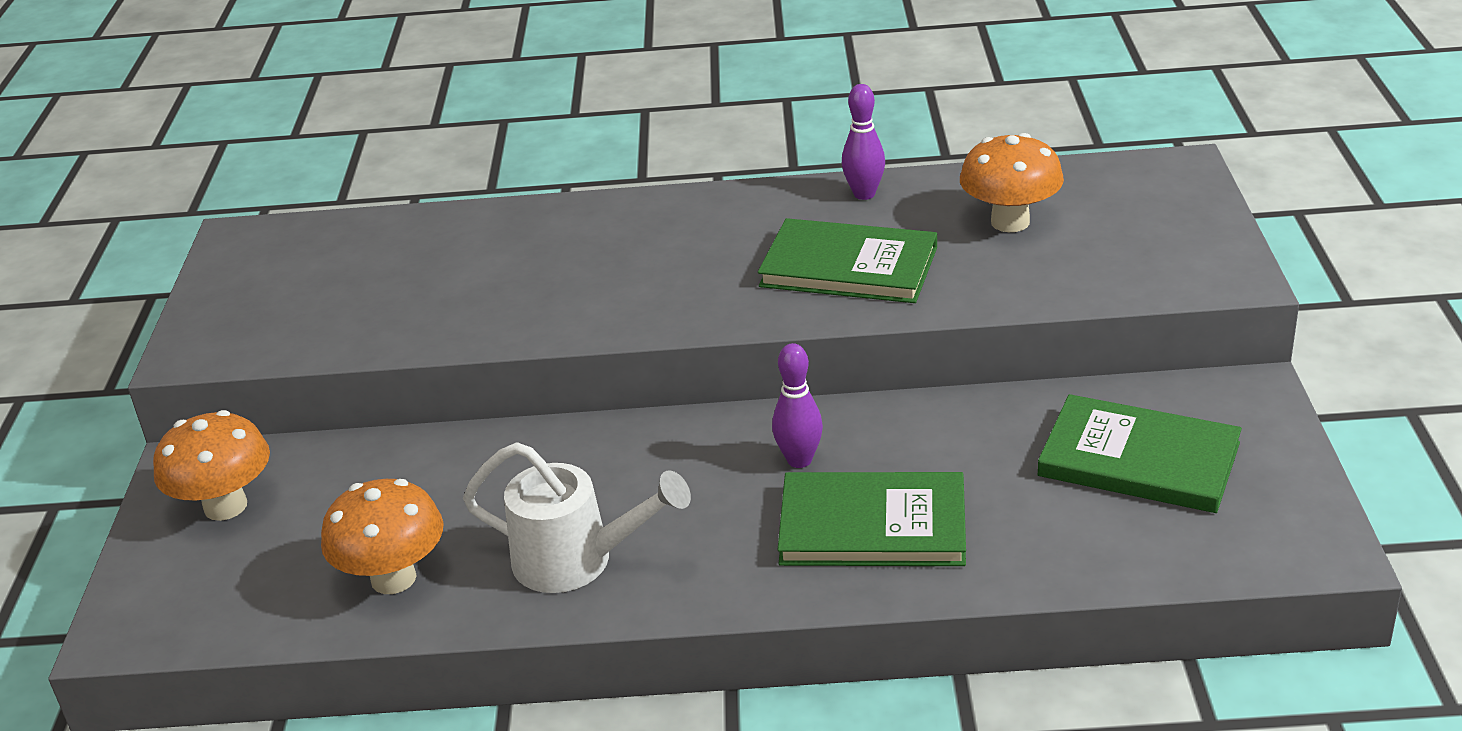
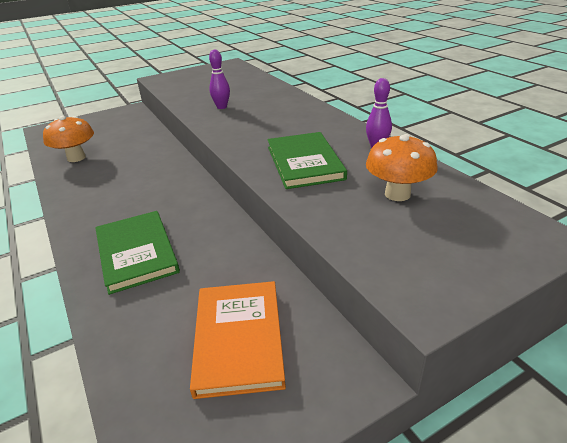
camera: 60 degrees right, 0 degrees up
(225, 506) = (111, 121): orange mushroom -> none
(576, 561) = (92, 187): white watering can -> none
(799, 460) = (182, 216): purple bowling pin -> purple bowling pin (222, 107)
(1139, 459) = (239, 338): green book -> orange book

